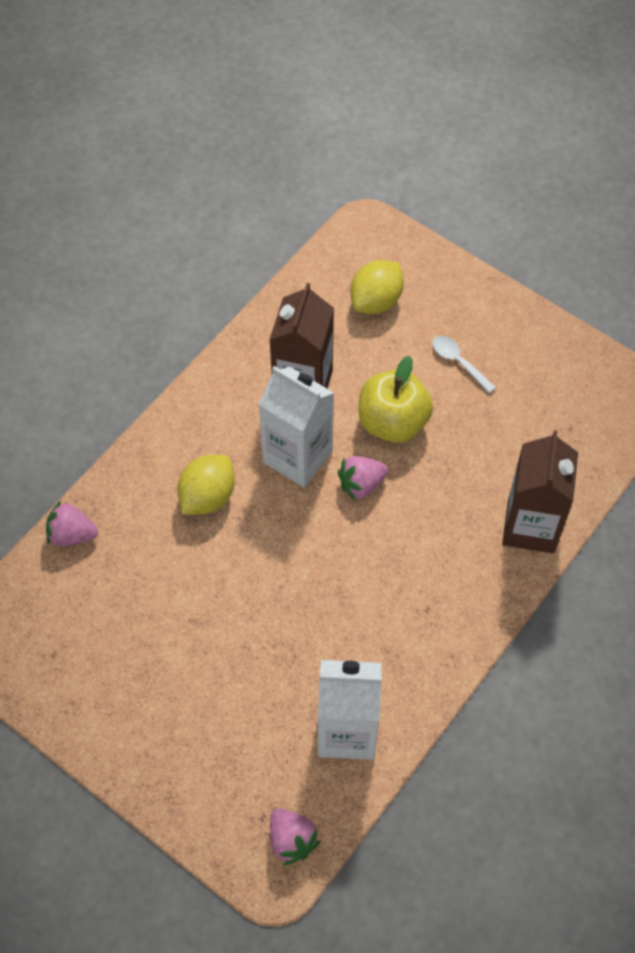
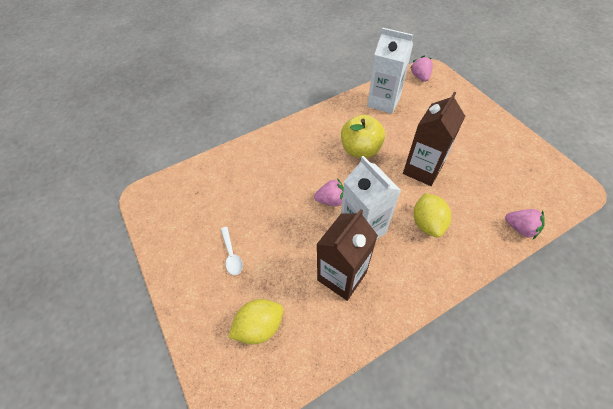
camera: 155 degrees left, 5 degrees down
(207, 496) = (427, 223): yellow lemon -> yellow lemon turned 60 degrees counterclockwise
(393, 422) = (294, 230): yellow apple -> yellow apple (360, 149)
(530, 526) = (252, 152): brown carton -> brown carton (422, 170)

